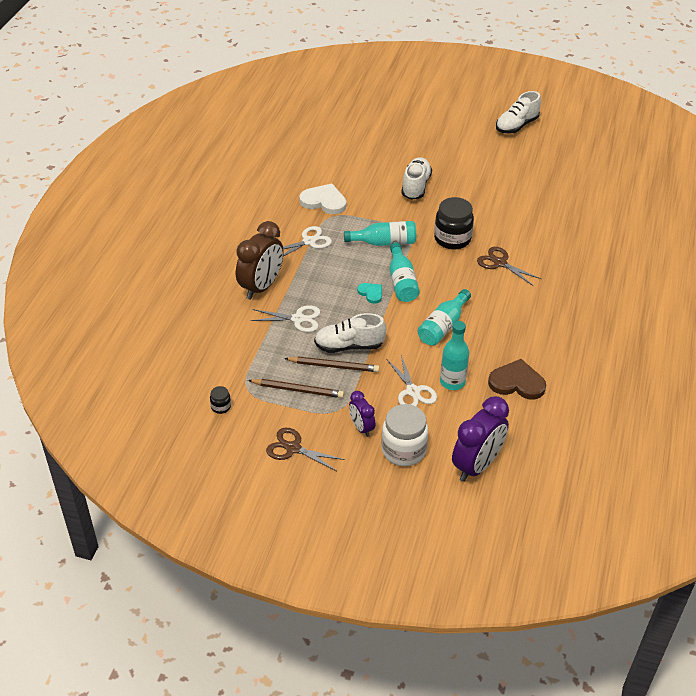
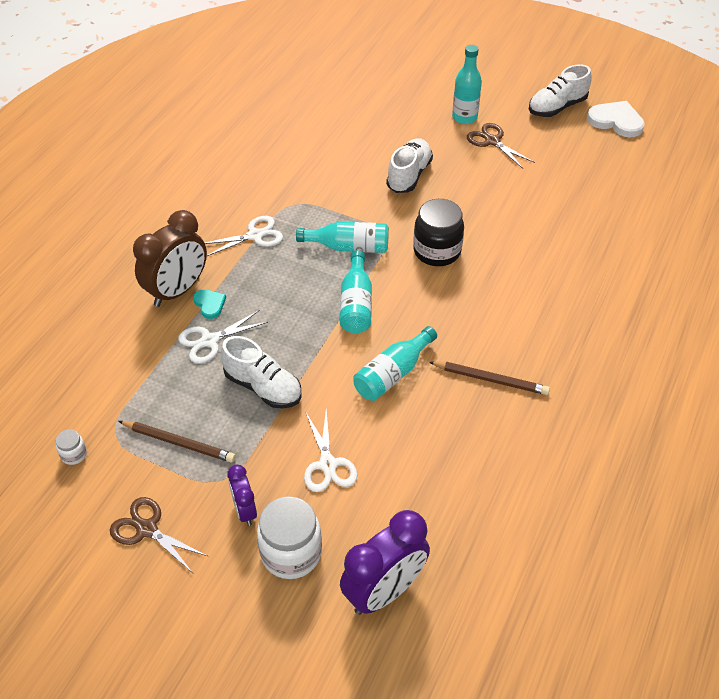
camera: 10 degrees right, 5 degrees up
(221, 407) = (74, 454): black jar -> white jar
(298, 319) = (210, 341): white scissors -> white scissors turned 135 degrees clockwise
(324, 201) = (289, 184): white heart -> white heart (616, 121)
(334, 366) = (235, 414): brown pencil -> brown pencil (490, 379)
(349, 346) = (263, 387): white shoe -> white shoe turned 150 degrees counterclockwise
(371, 293) = (312, 315): turquoise heart -> turquoise heart (209, 304)
(452, 382) = (384, 457): turquoise bottle -> turquoise bottle (464, 117)
(500, 263) = (490, 292): brown scissors -> brown scissors (492, 141)
(517, 382) = (470, 470): brown heart -> none

